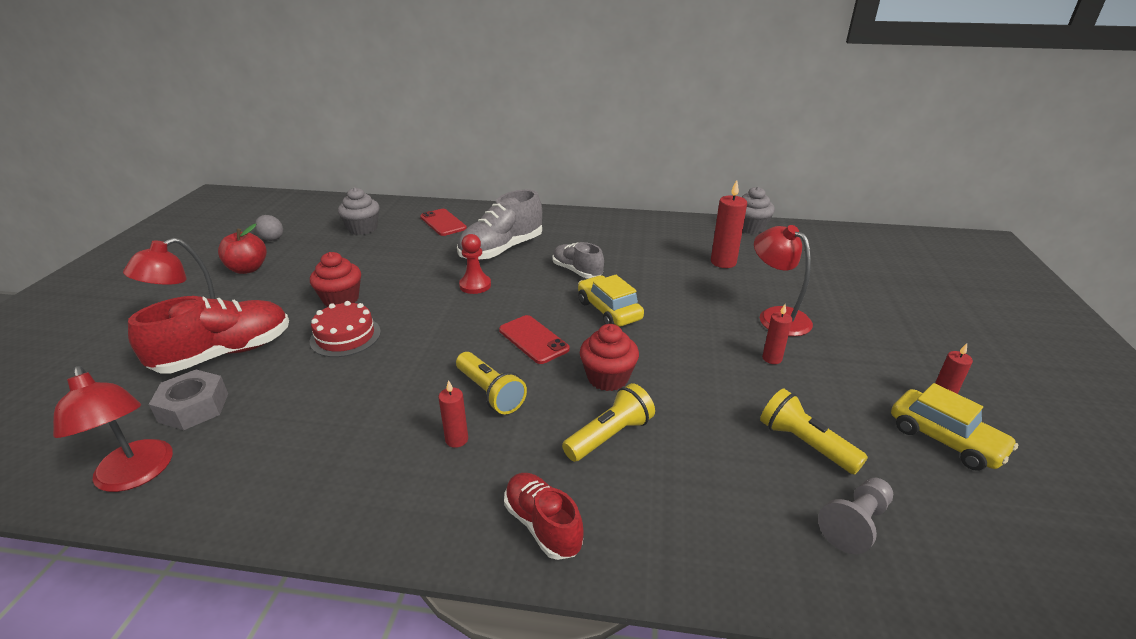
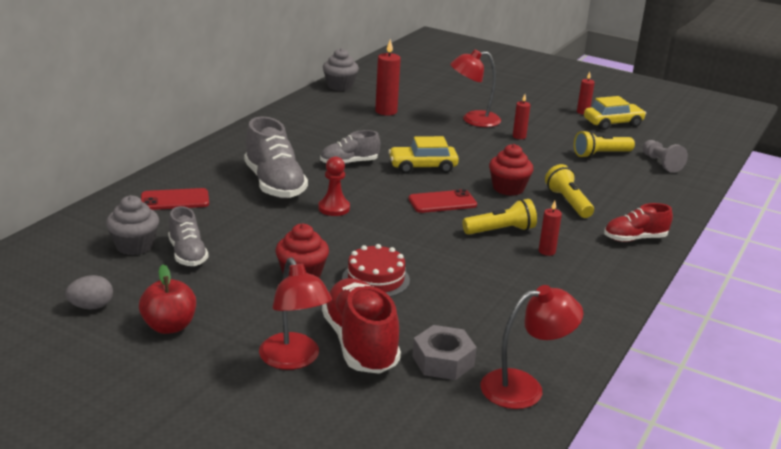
camera: 70 degrees left, 5 degrees down
(358, 248) = (187, 254): none -> grey shoe

